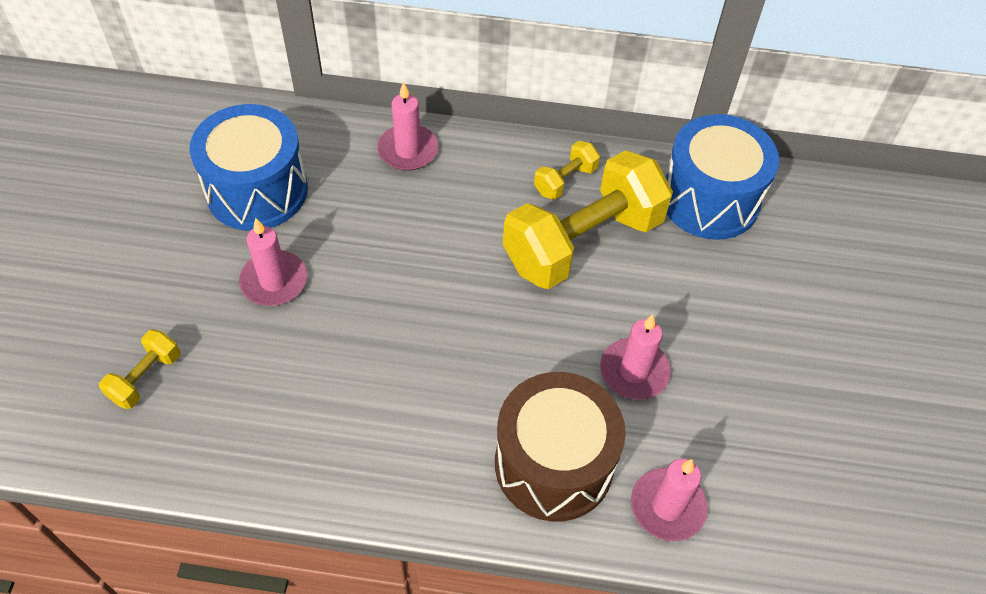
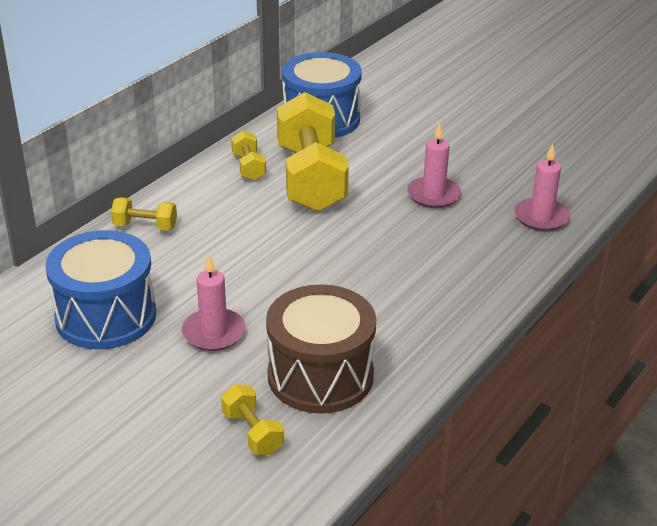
camera: 60 degrees left, 20 degrees down
(408, 150) = (145, 226): pink candle -> yellow dumbbell
(554, 464) = (481, 250): brown drum -> brown drum (320, 375)

